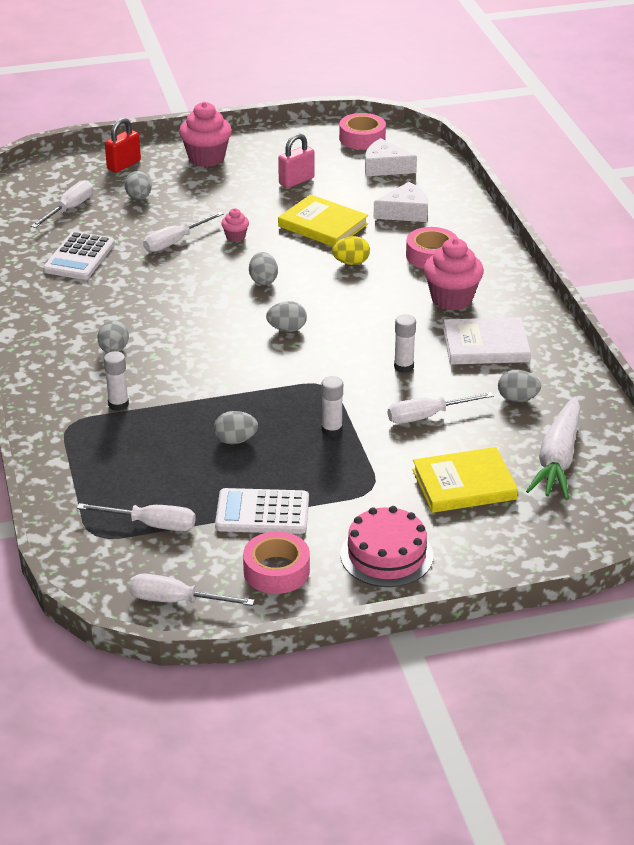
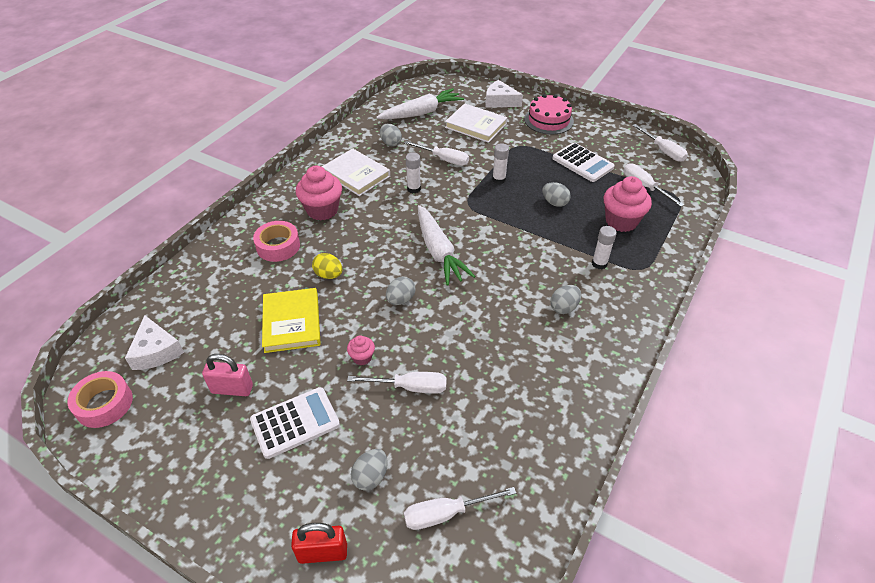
camera: 135 degrees left, 10 degrees up
(79, 257) = (501, 428): white calculator -> white calculator (295, 422)
(206, 158) = (245, 492): pink cupcake -> pink cupcake (621, 221)
(276, 571) = (604, 139): pink tape -> none
(287, 329) = (439, 251): grey egg -> white carrot
(405, 212) = (227, 293): white cheese -> white cheese (500, 101)
(464, 484) = (476, 125): yellow book -> white book

